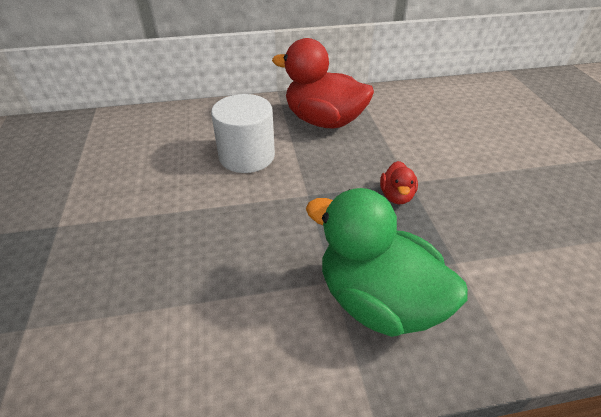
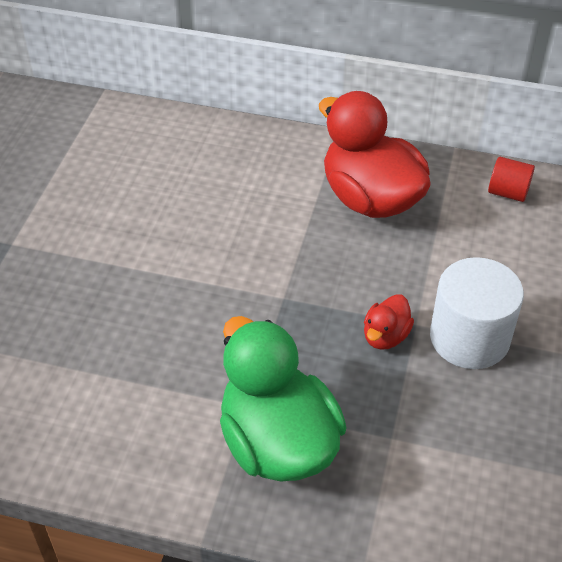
camera: 25 degrees right, 5 degrees up
(247, 156) = (244, 221): white cylinder -> white cylinder (469, 338)
(402, 97) = (508, 192): none -> red cylinder

